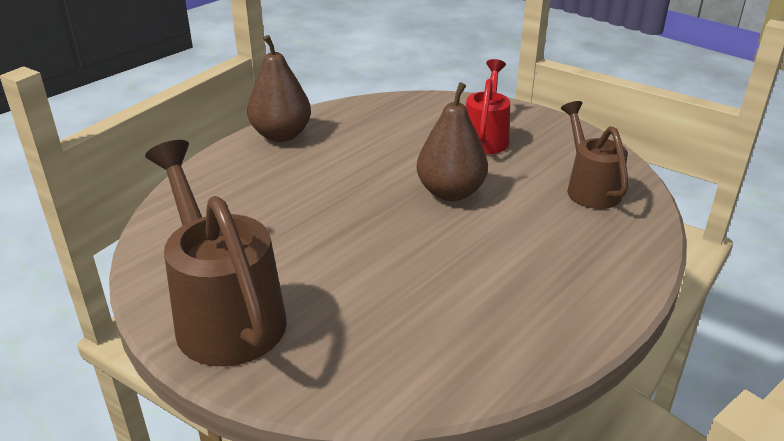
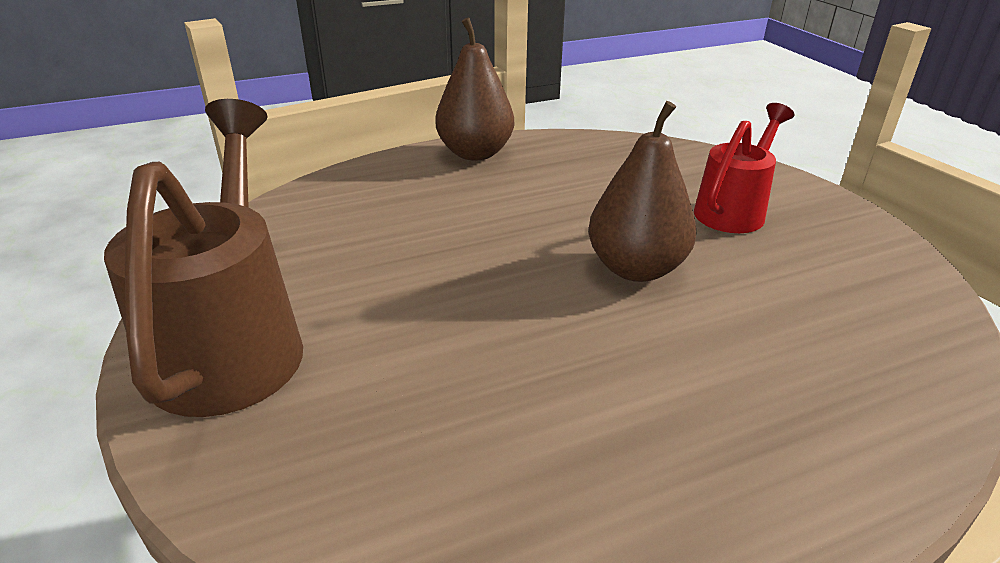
camera: 25 degrees right, 0 degrees up
(589, 187) = (859, 316): brown watering can -> none

